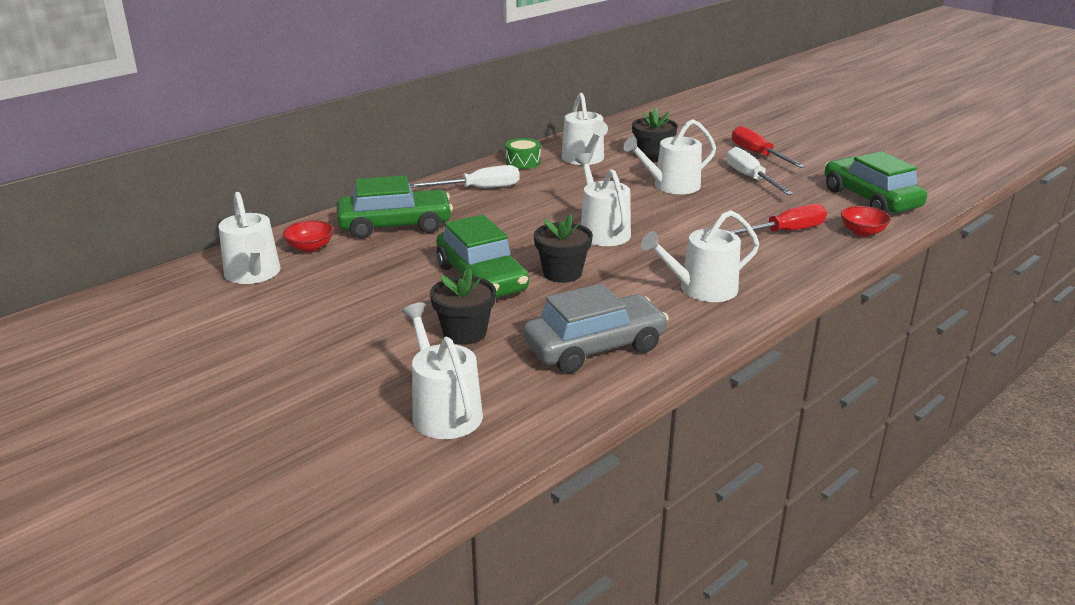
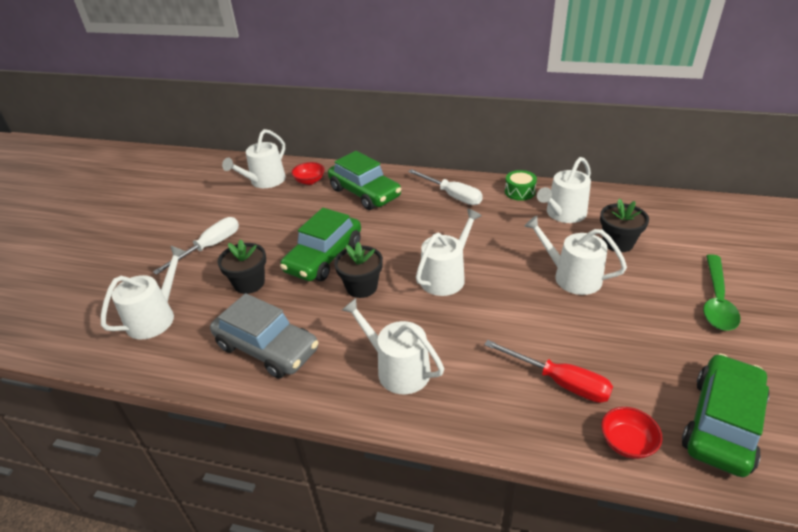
camera: 60 degrees right, 10 degrees up
(750, 178) = (653, 316): white screwdriver -> white screwdriver (210, 247)
(758, 154) = (716, 300): red screwdriver -> green spoon

